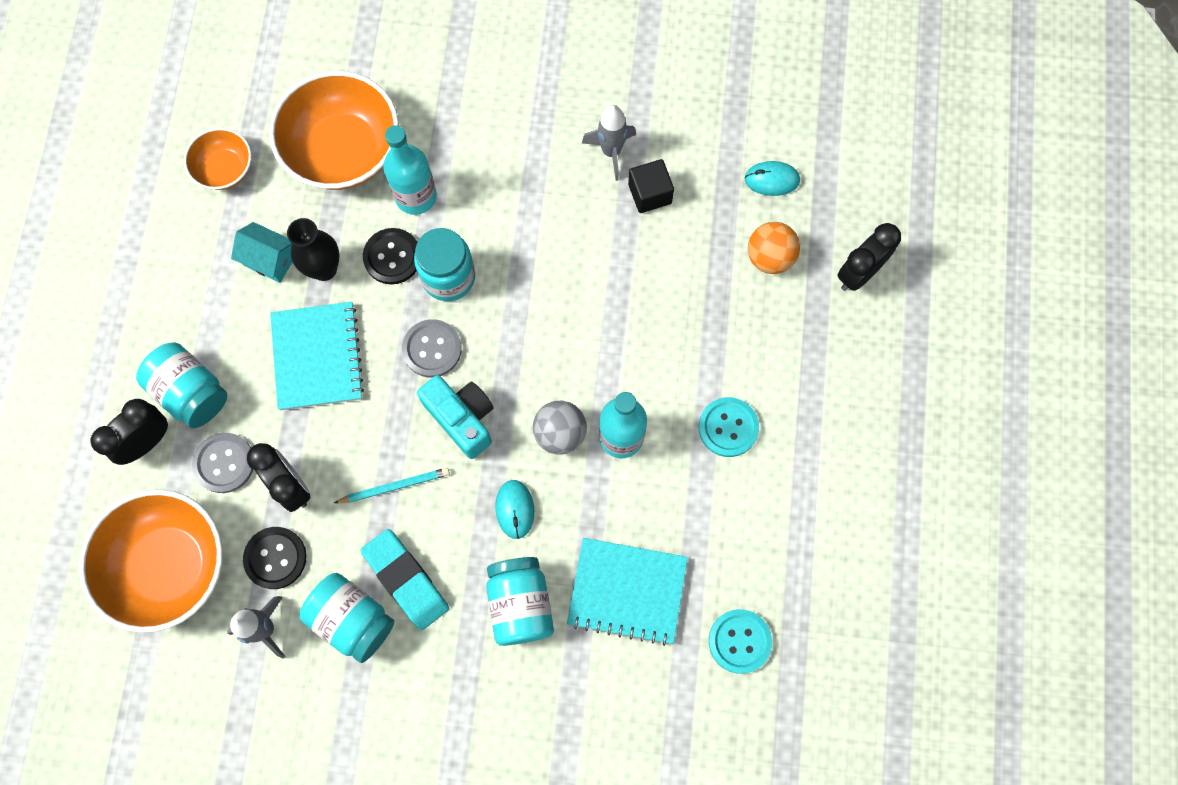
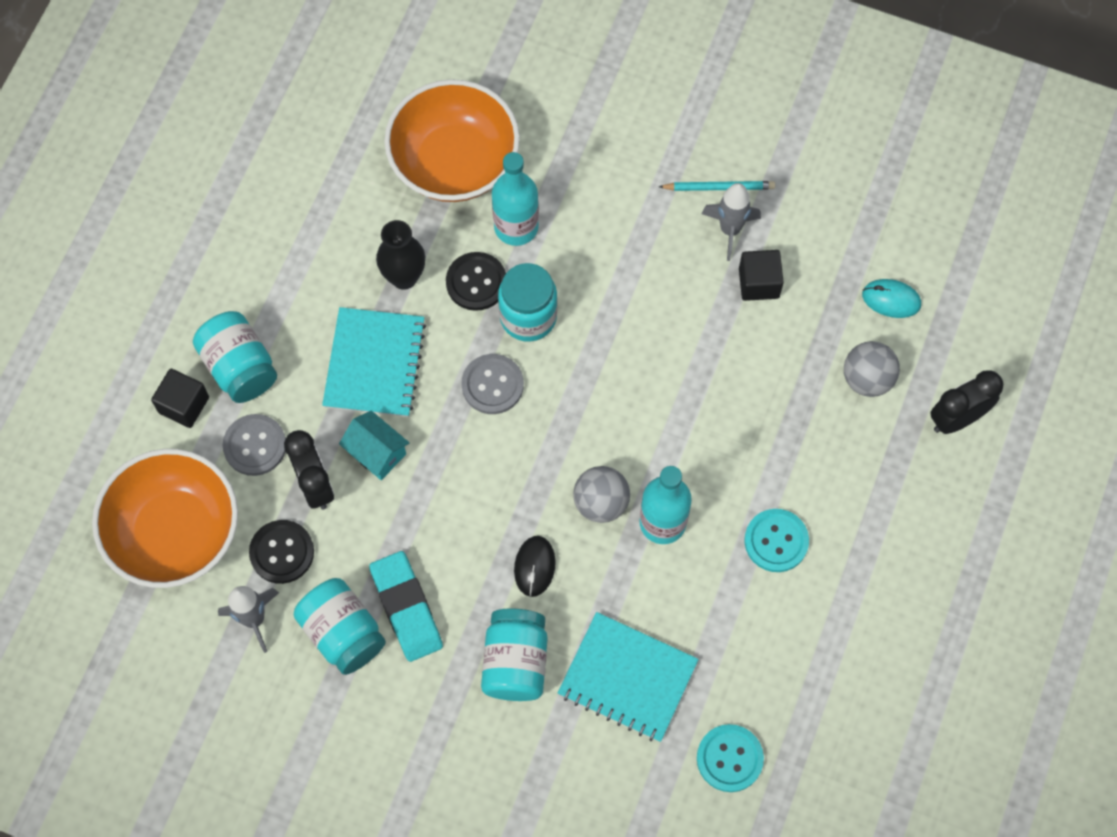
camera: 15 degrees right, 5 degrees down
(147, 442) = (184, 405): black clock -> black cube
(225, 169) = (329, 152): orange bowl -> none
(270, 260) = (352, 254): turquoise house -> turquoise house (376, 452)
(394, 486) = (419, 512): turquoise pencil -> turquoise pencil (719, 187)
(462, 418) = (505, 462): turquoise camera -> none
(514, 509) = (534, 566): turquoise mouse -> black mouse
(770, 257) = (867, 379): orange ball -> grey ball

